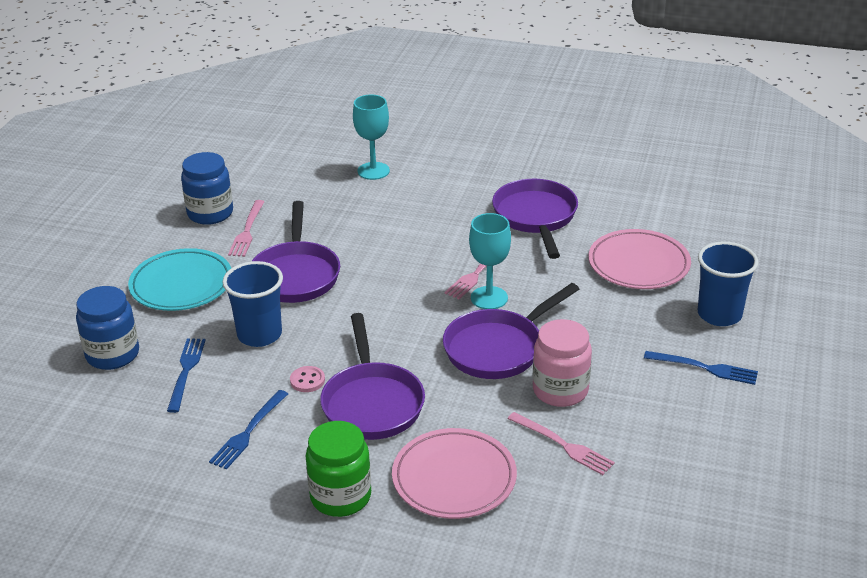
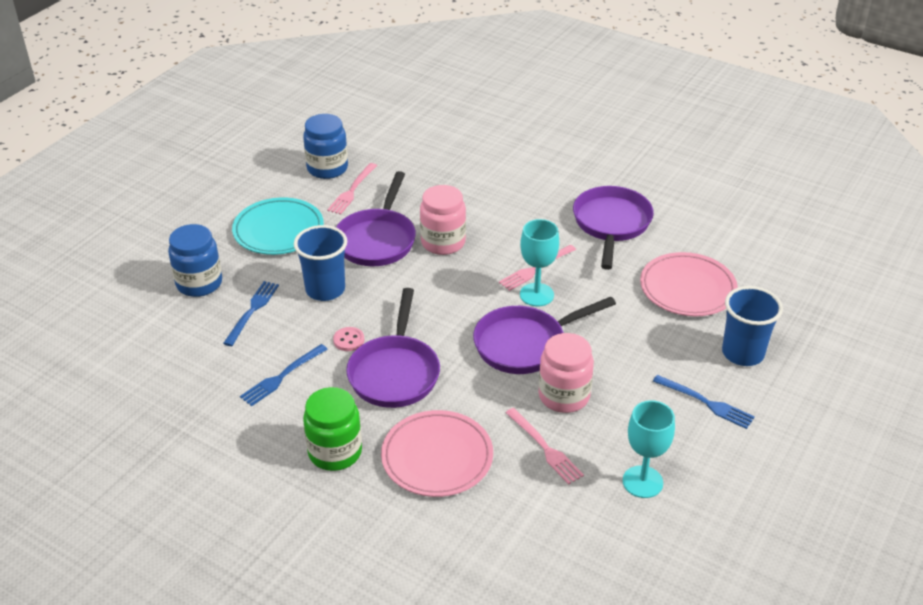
camera: 15 degrees right, 5 degrees up
(368, 265) = (443, 242): none -> pink jar
(373, 171) = (483, 153): turquoise goblet -> turquoise goblet (642, 482)

